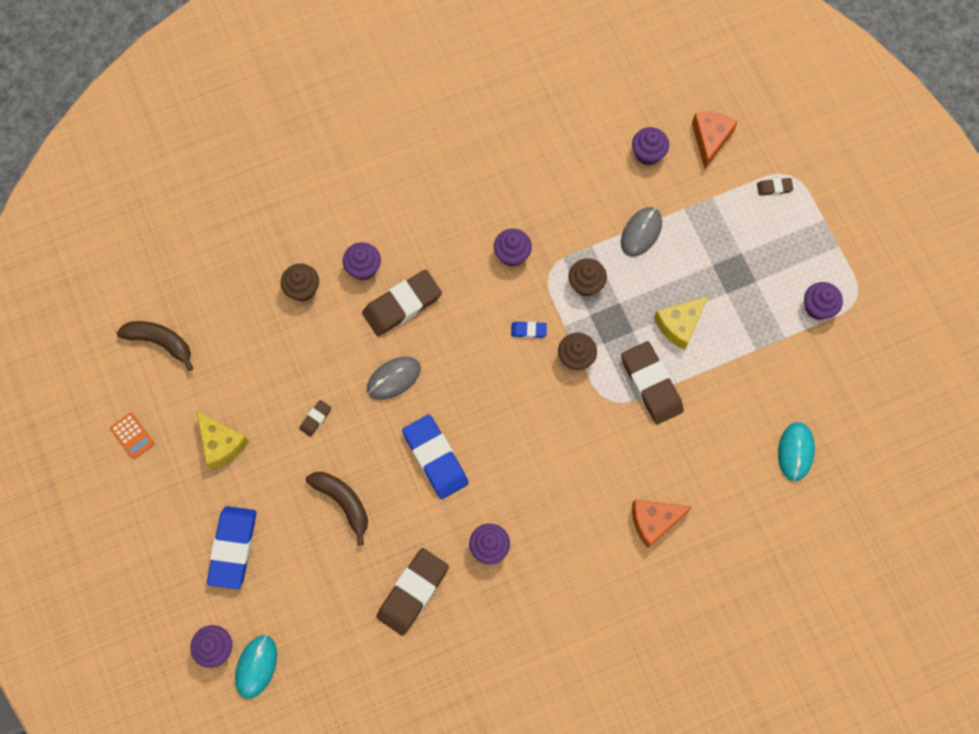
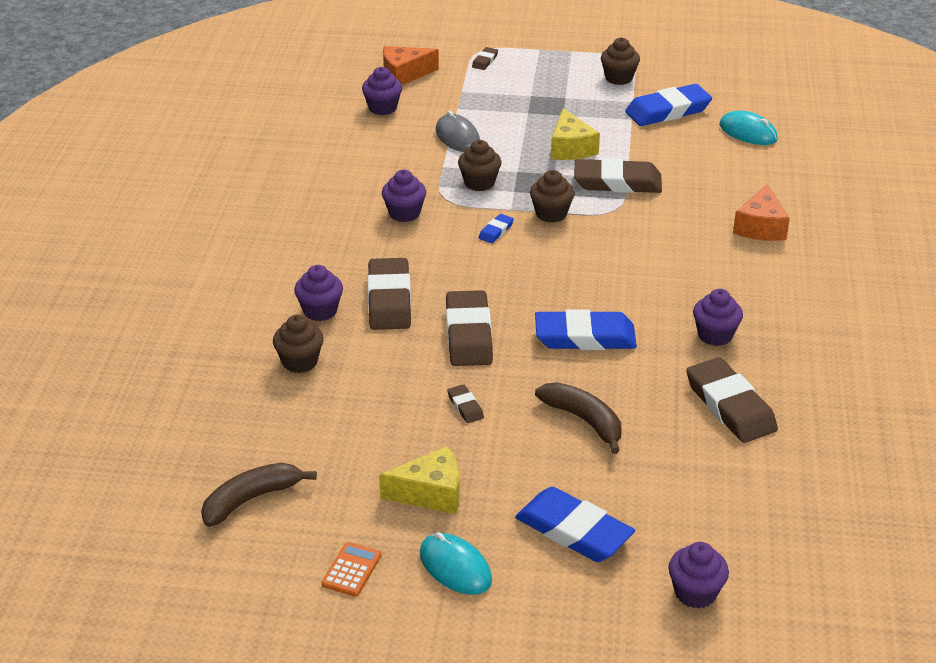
camera: 60 degrees left, 35 degrees down
(132, 436) = (351, 570): orange calculator -> orange calculator turned 60 degrees counterclockwise
(256, 666) = (742, 564): turquoise mouse -> turquoise mouse (455, 567)
(343, 502) = (584, 420): brown banana -> brown banana turned 60 degrees clockwise
(393, 378) = (468, 334): grey mouse -> brown eraser
(710, 139) = (404, 74): orange cheese -> orange cheese turned 60 degrees counterclockwise
(789, 372) = (668, 111): none -> blue eraser
(818, 307) = (619, 78): purple cupcake -> brown cupcake

